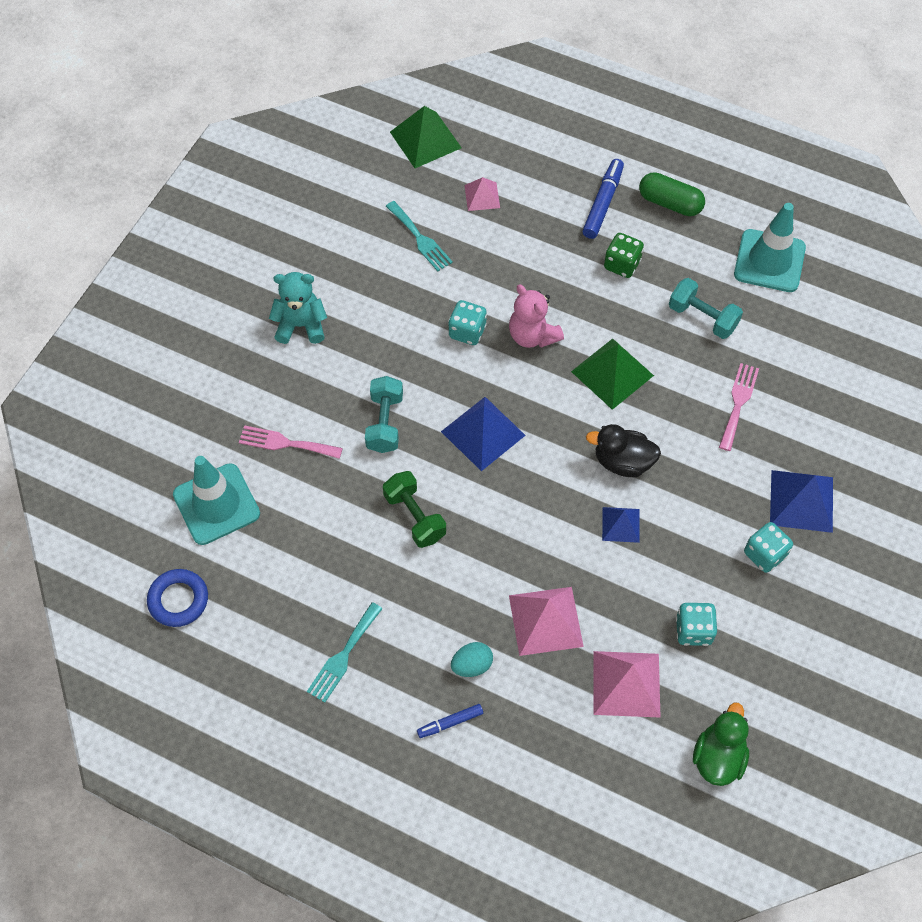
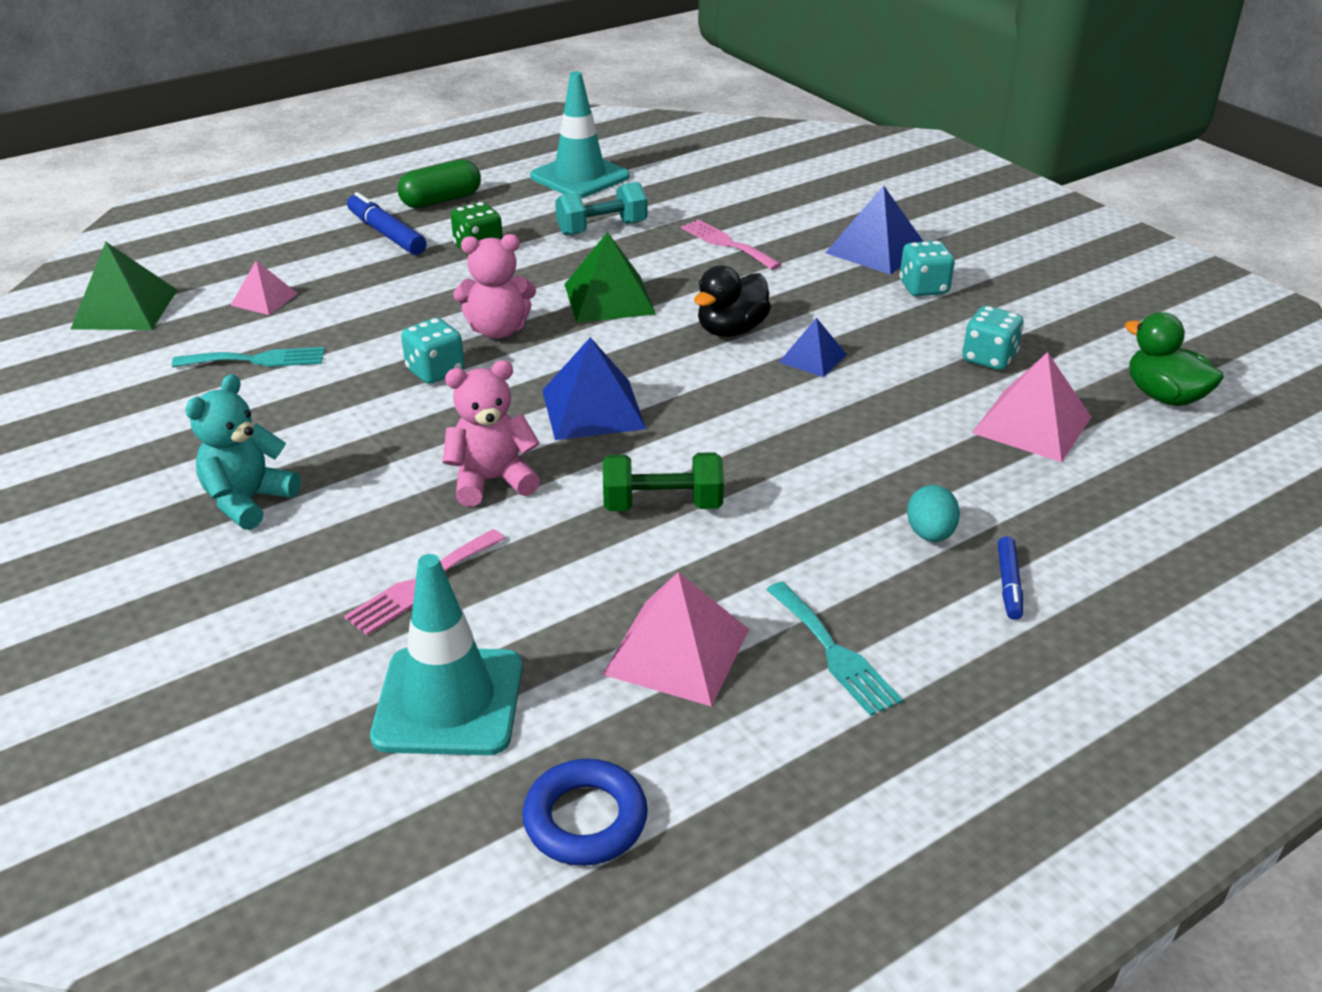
camera: 60 degrees left, 25 degrees down
(385, 423) = (492, 481): turquoise dumbbell -> pink teddy bear
(545, 620) = (904, 453): pink pyramid -> pink pyramid (677, 651)

